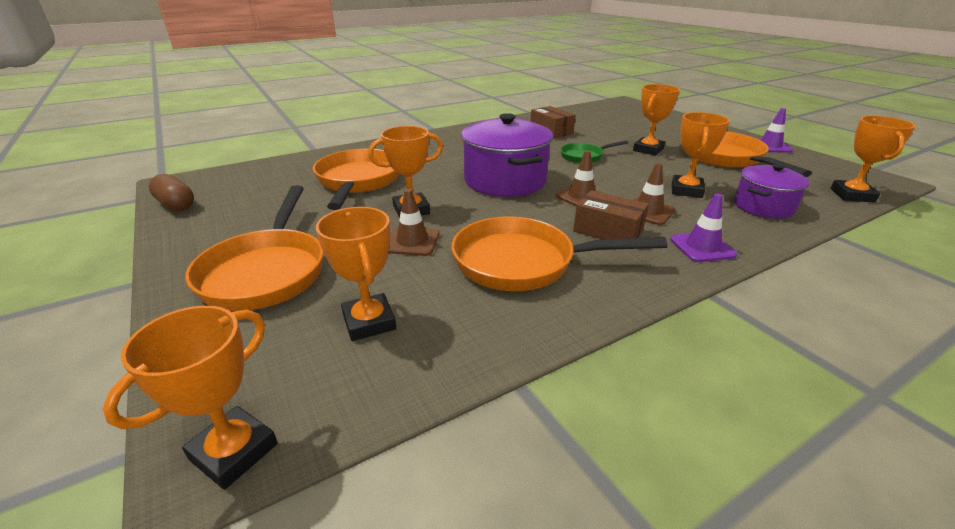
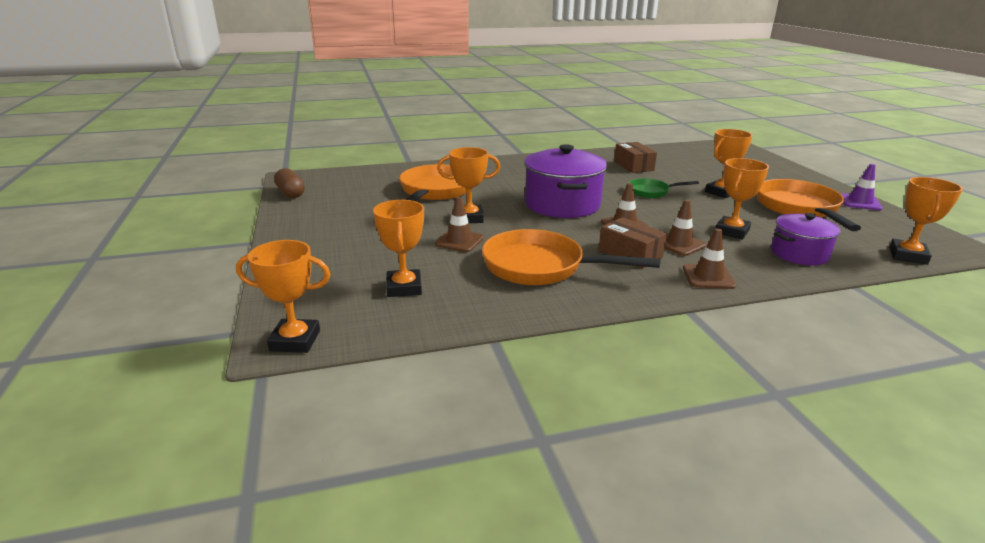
camera: 15 degrees right, 5 degrees down
(234, 451) = (295, 341): orange trophy -> orange trophy turned 45 degrees clockwise
(266, 271) = (343, 246): orange pan -> none
(702, 247) = (708, 277): purple traffic cone -> brown traffic cone

